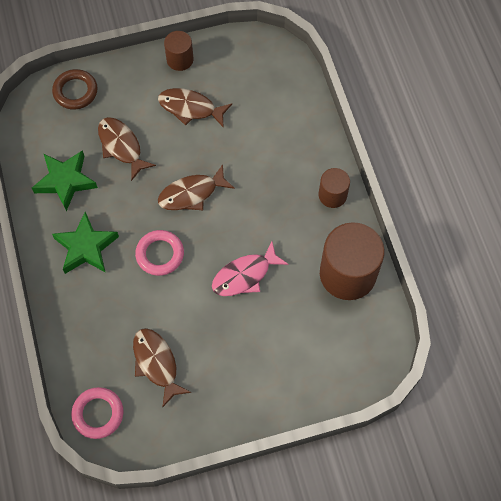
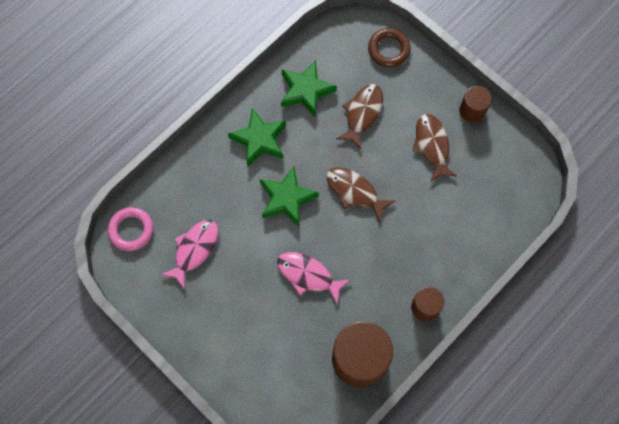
camera: 60 degrees right, 5 degrees up
(156, 363) = (194, 250): brown fish -> pink fish
(160, 254) = (286, 198): pink ring -> green star

